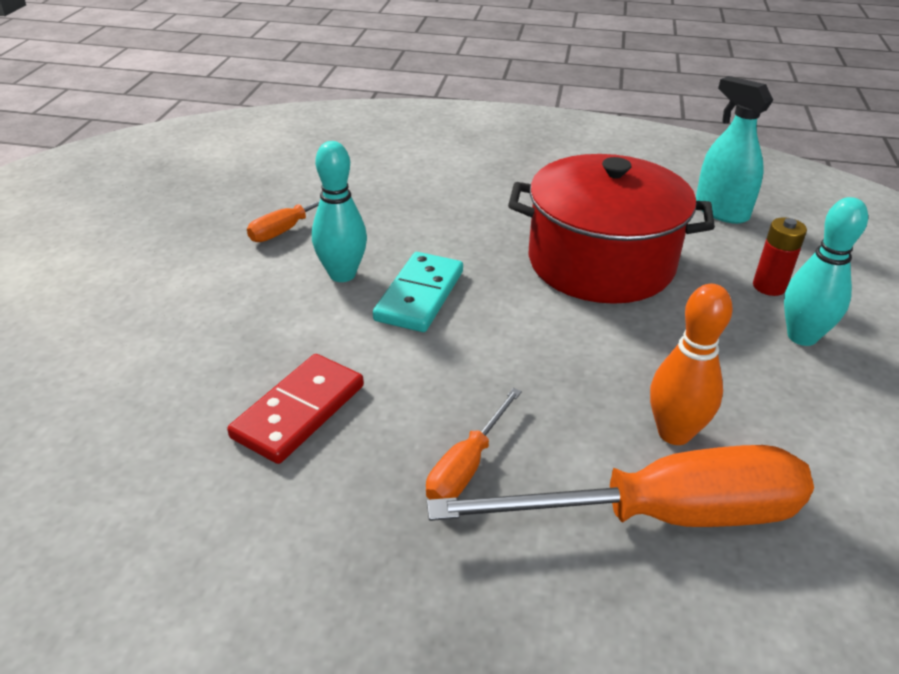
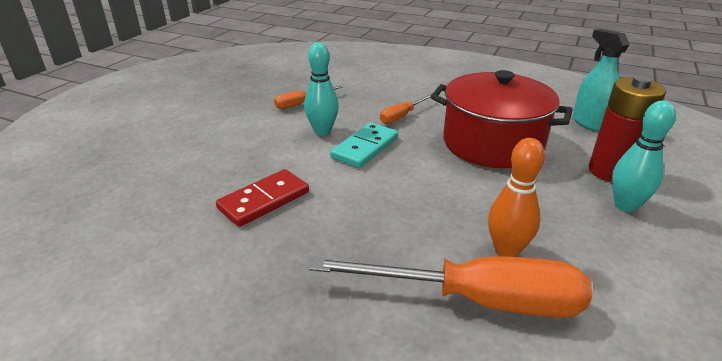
camera: 15 degrees right, 5 degrees down
(467, 466) = (355, 247): orange screwdriver -> orange screwdriver (402, 116)
(769, 286) = (610, 171): red battery -> red battery, size x1.82

